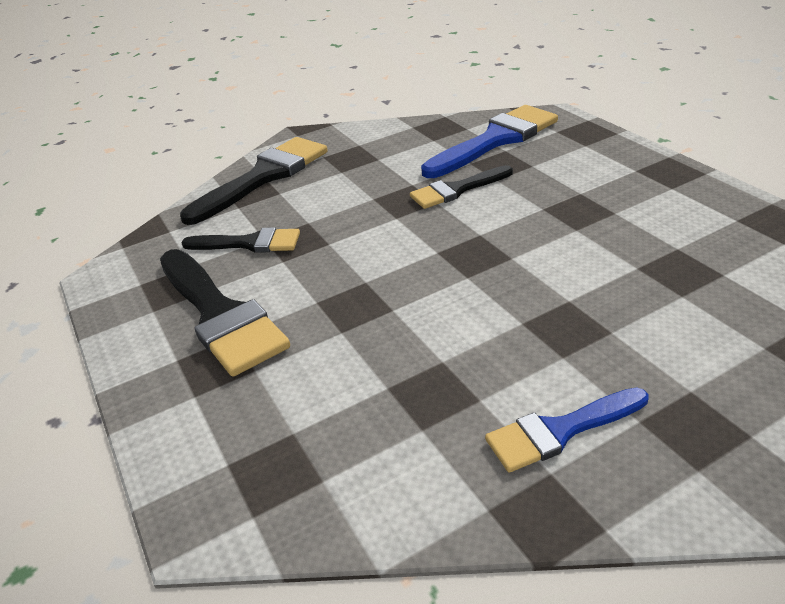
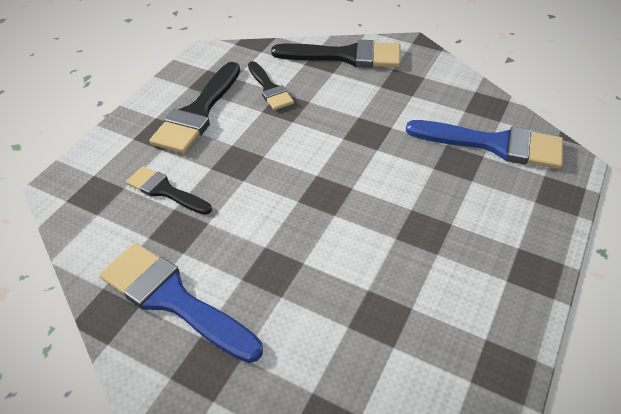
camera: 55 degrees right, 10 degrees up
(457, 189) = (401, 153): black brush -> black brush (165, 191)
(560, 430) = (173, 299): blue brush -> blue brush, size x1.67

